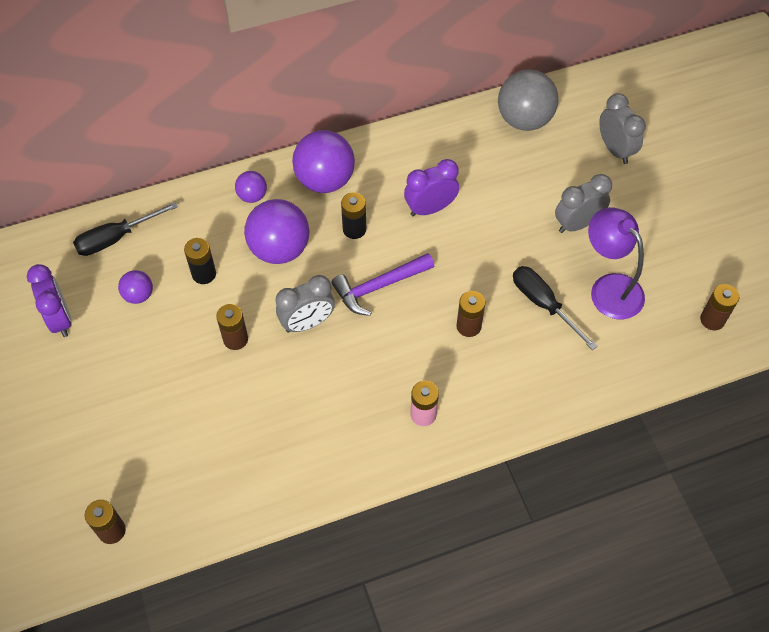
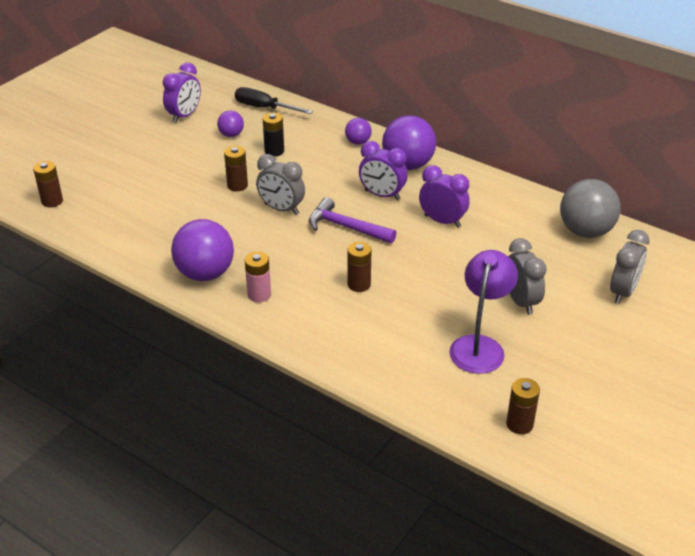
camera: 55 degrees right, 20 degrees down
(279, 249) = (328, 171): purple ball -> purple ball (205, 273)
(354, 229) = (382, 195): black battery -> purple clock
(543, 304) = (422, 315): black screwdriver -> none
(577, 224) = (521, 301): grey clock -> grey clock turned 45 degrees clockwise

